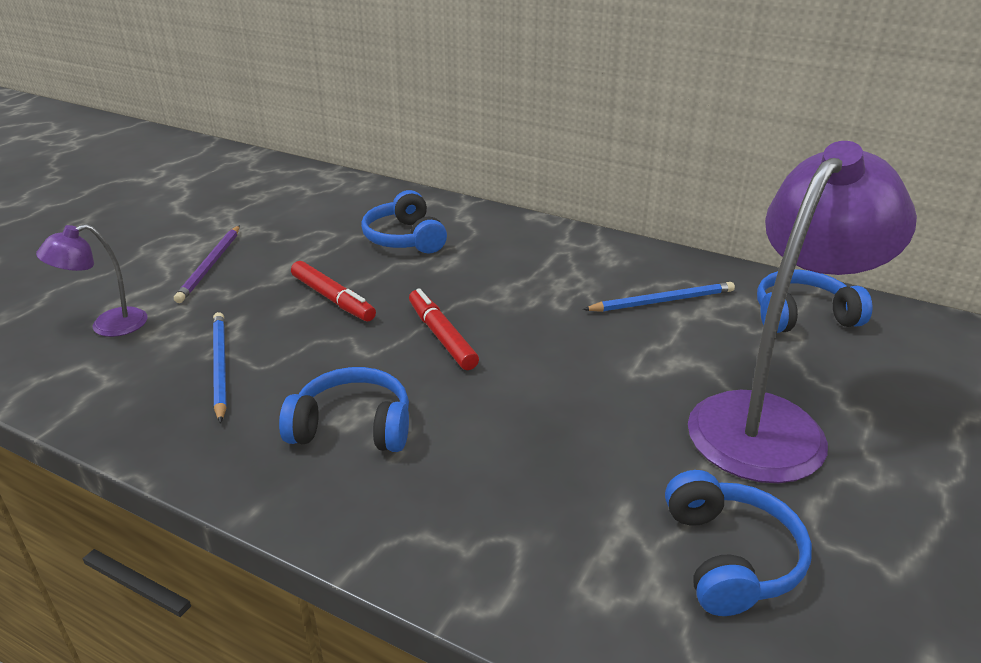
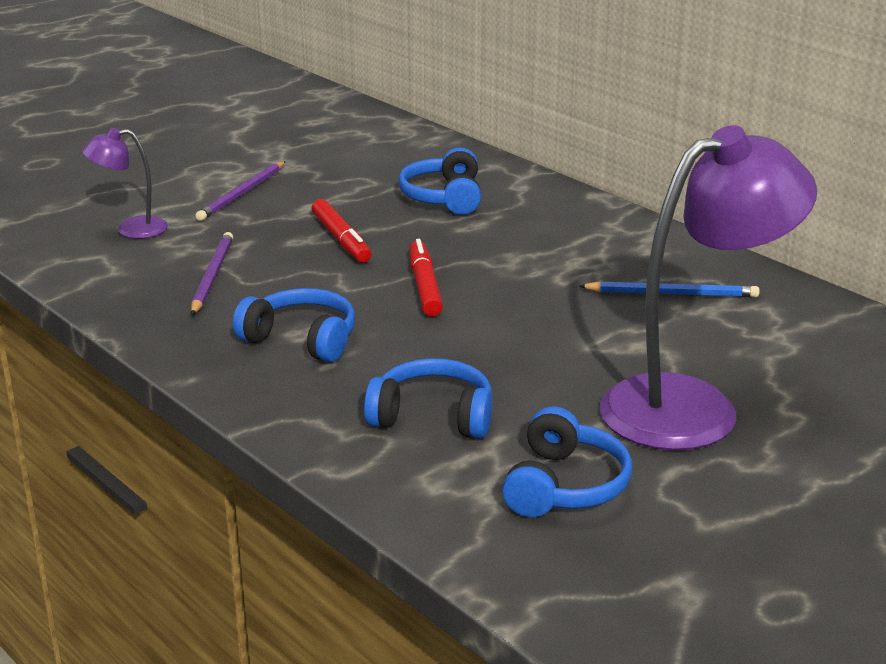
camera: 20 degrees right, 5 degrees down
(220, 366) = (212, 276): blue pencil -> purple pencil
(802, 316) = (815, 331): blue headphones -> blue headphones (433, 416)

